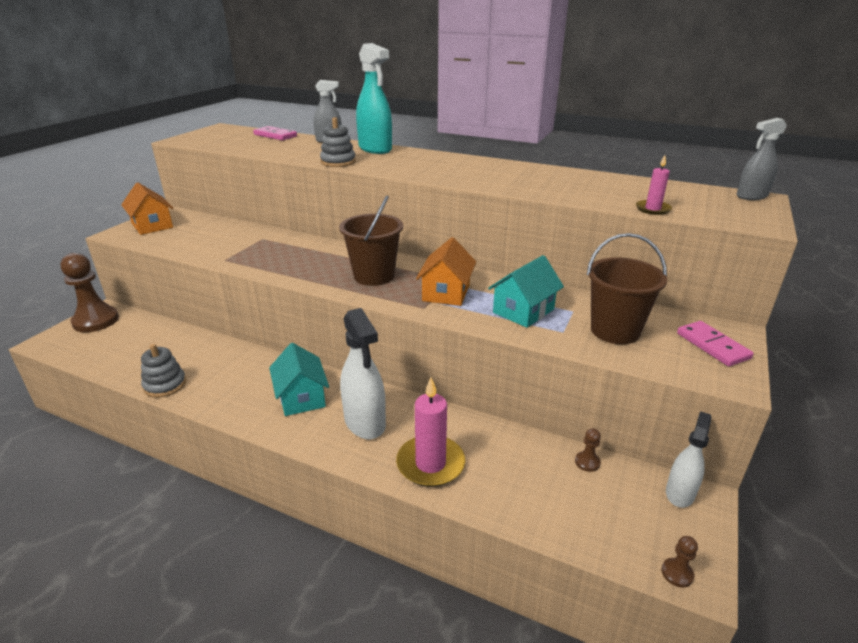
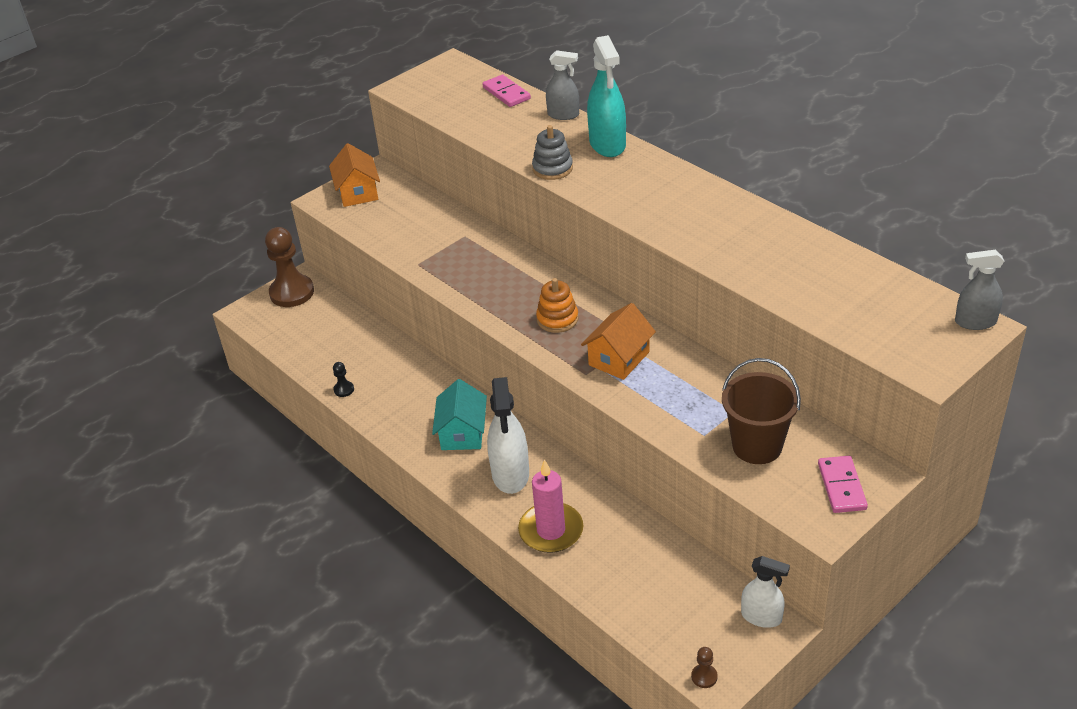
camera: 25 degrees right, 10 degrees up
(165, 385) = (344, 390): grey stacking toy -> black pawn
(374, 276) = (557, 319): brown bucket -> orange stacking toy
(523, 311) = (682, 400): turquoise house -> none
(587, 462) = (695, 566): brown pawn -> none
(652, 209) = (835, 323): pink candle -> none
(680, 493) = (761, 617): white spray bottle -> white spray bottle turned 60 degrees clockwise

